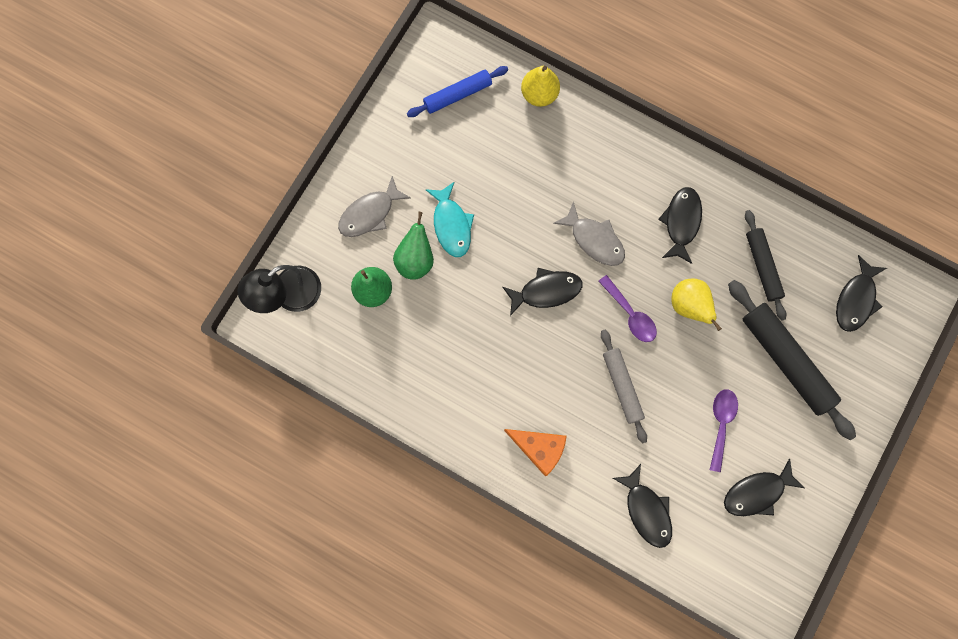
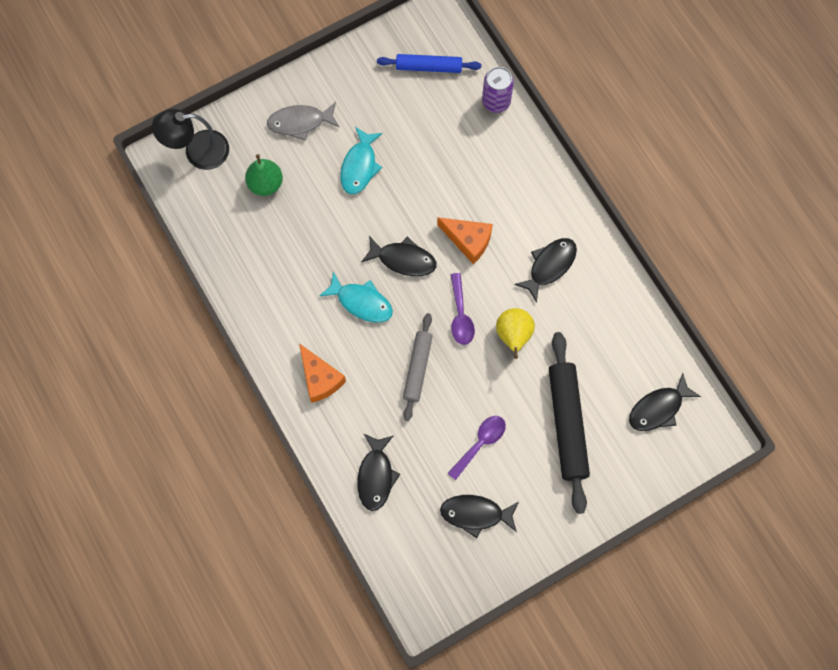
camera: 30 degrees right, 5 degrees down
(415, 260) = (314, 178): green pear -> none
(532, 353) = (361, 302): none -> turquoise fish
(539, 94) = (496, 101): yellow pear -> purple can
(594, 240) = (468, 240): grey fish -> orange cheese
(762, 266) = (595, 338): black rolling pin -> none

